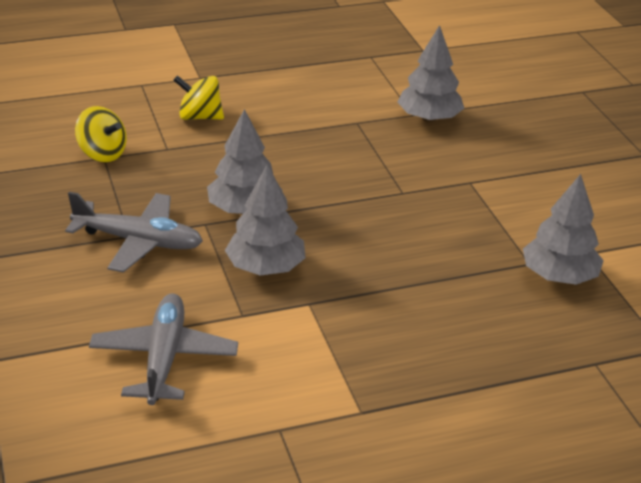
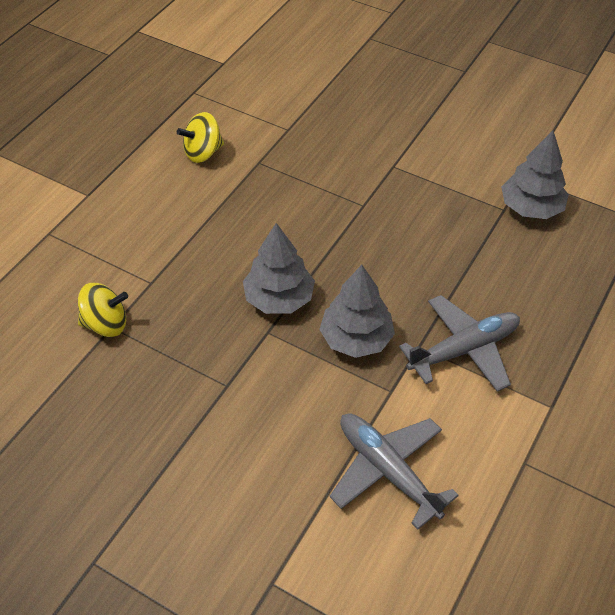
camera: 40 degrees left, 15 degrees up
(139, 241) = (241, 385): grey plane -> grey plane (464, 349)
(199, 117) = (137, 234): yellow spinning top -> yellow spinning top (203, 153)
(429, 118) = (302, 126): grey tree -> none

